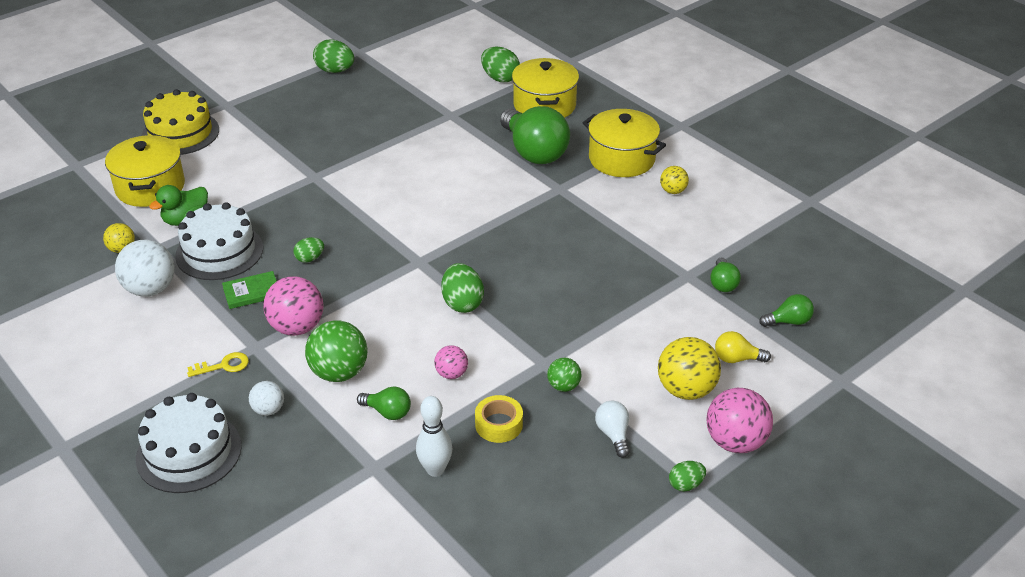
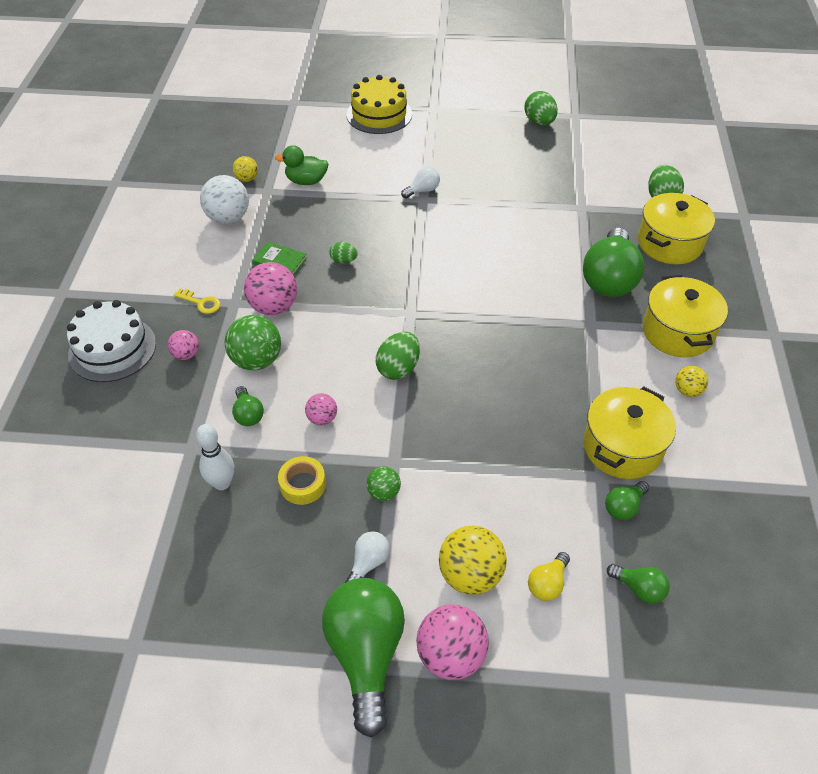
camera: 45 degrees right, 10 degrees up
(150, 187) = (314, 144): yellow pot -> yellow pot (622, 447)
(219, 252) = (297, 218): white cake -> none
(268, 410) = (186, 354): white ball -> pink ball
(305, 170) = (422, 190): none -> white light bulb
(685, 485) = (366, 654): green egg -> green light bulb
(736, 359) = (547, 584): yellow light bulb -> yellow light bulb turned 105 degrees counterclockwise

